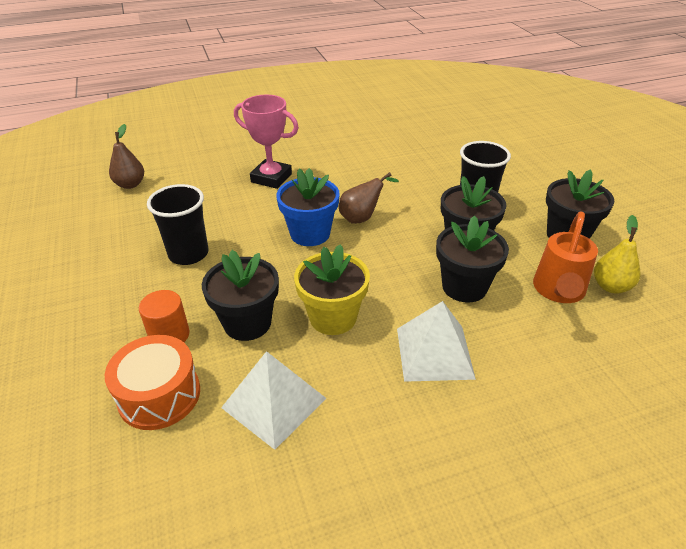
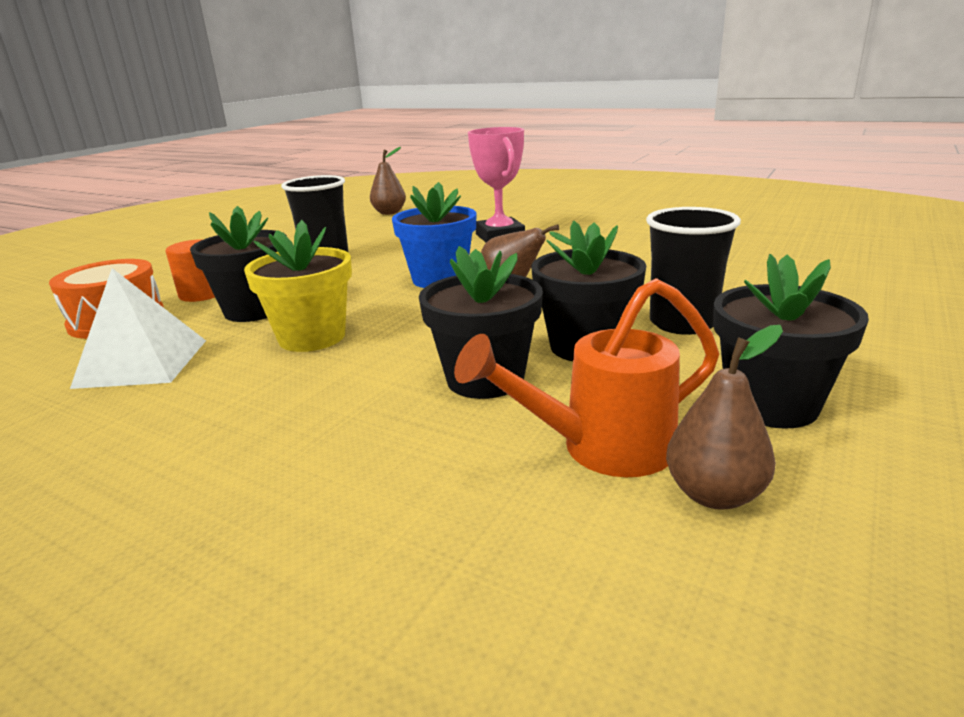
camera: 50 degrees right, 15 degrees down
(434, 353) = (317, 409): white pyramid -> none
(611, 286) = (714, 494): yellow pear -> brown pear

